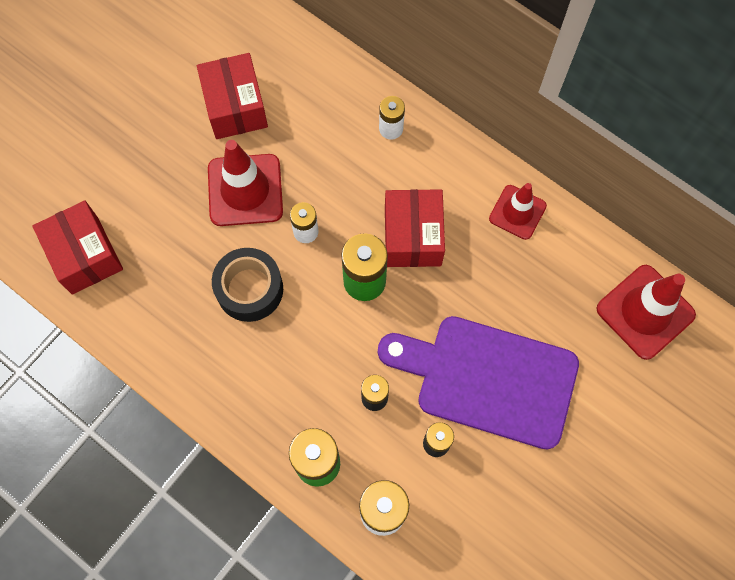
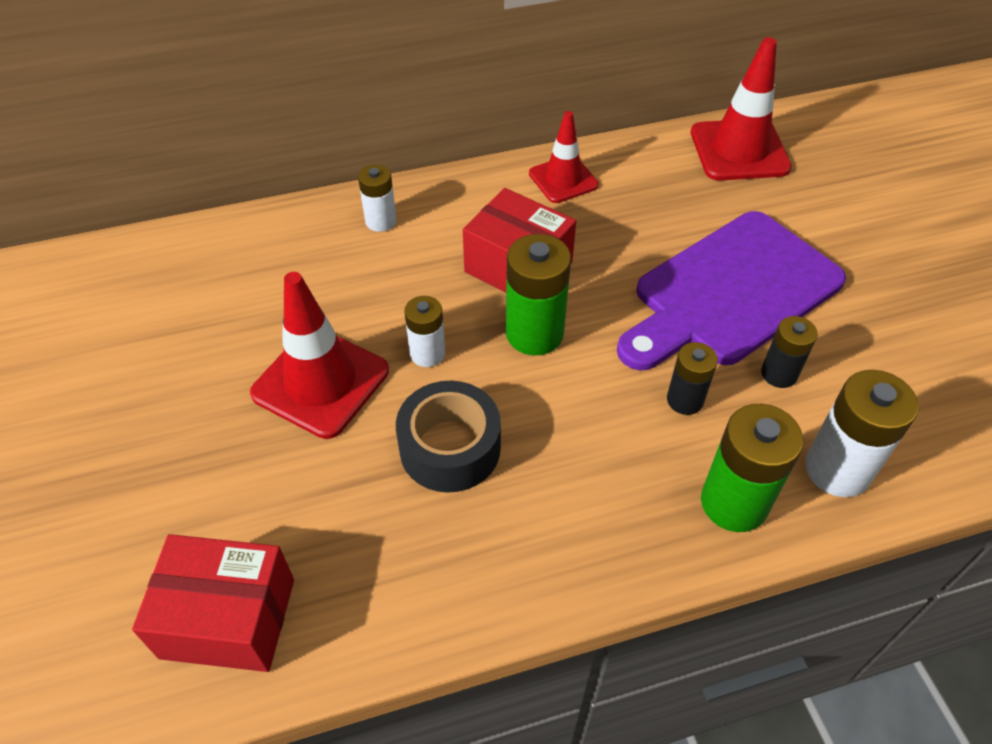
camera: 55 degrees left, 20 degrees down
(235, 107) = (209, 334): red box -> none

